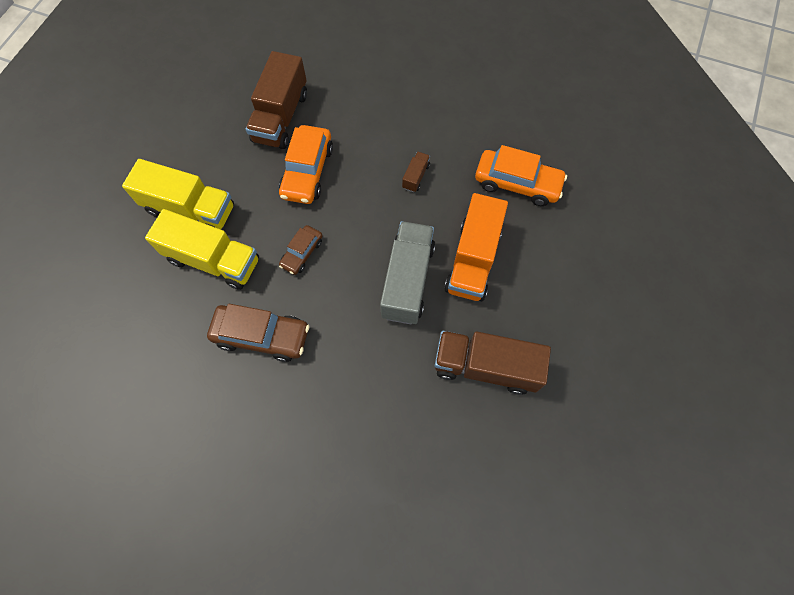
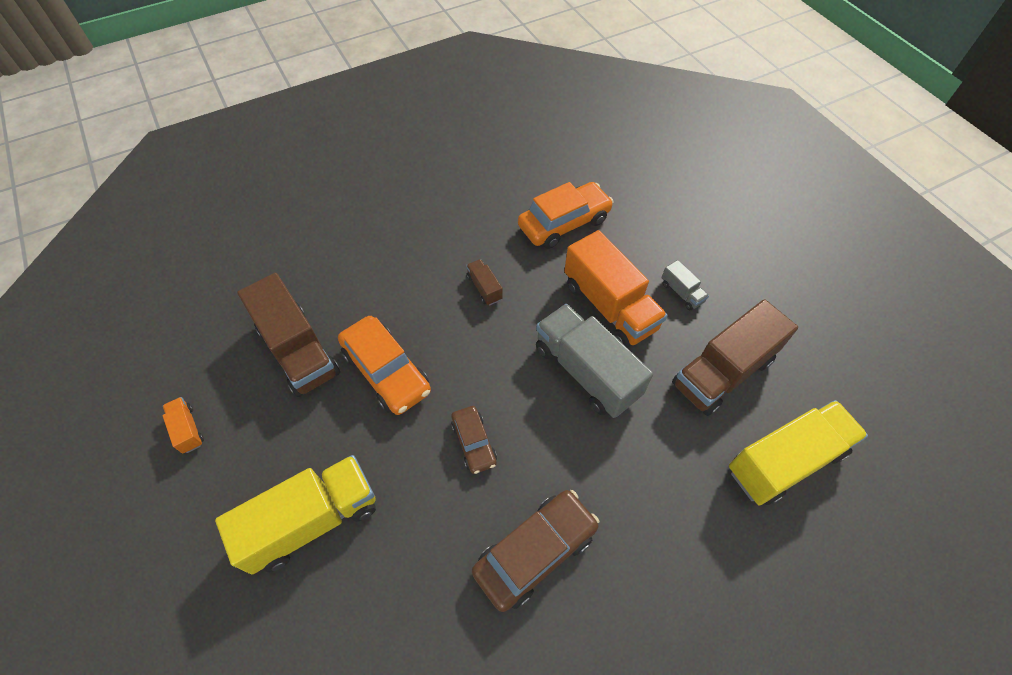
camera: 50 degrees left, 10 degrees down
(191, 109) = (188, 429): none -> orange truck
(213, 260) = (400, 540): yellow truck -> yellow truck (785, 461)
(530, 298) = (681, 292): none -> grey truck

